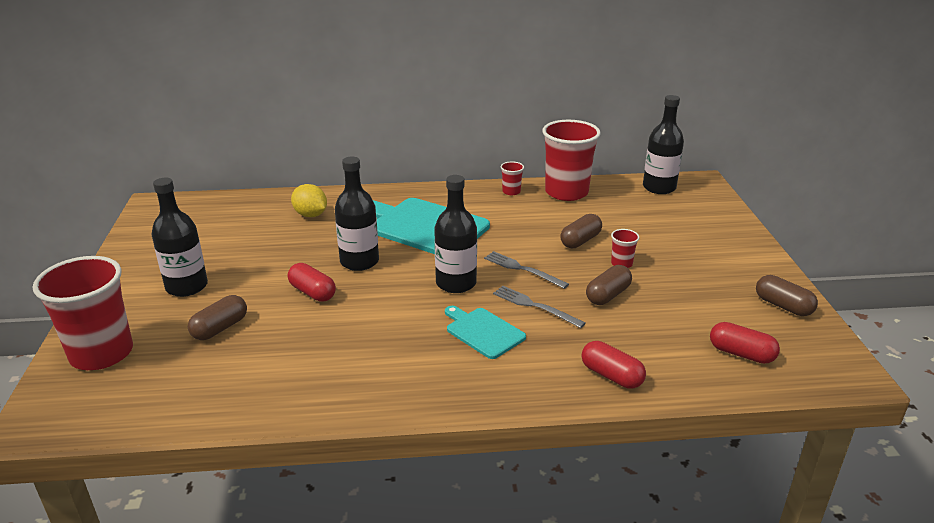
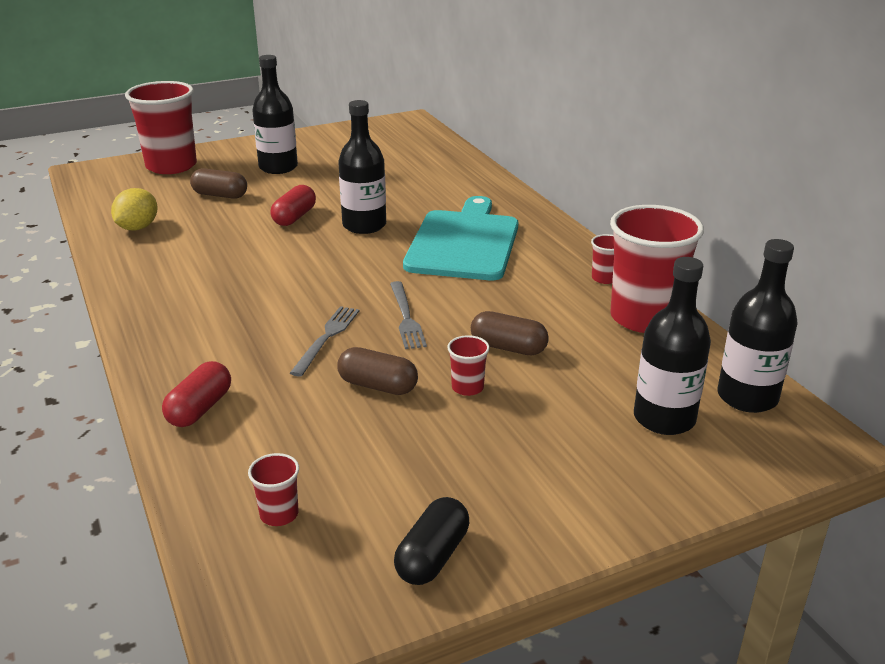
camera: 70 degrees right, 0 degrees up
(310, 215) = (442, 183): yellow lemon -> yellow lemon (137, 228)
(456, 283) = (350, 283): black bottle -> black bottle (664, 418)
(483, 332) = (261, 315): turquoise cutting board -> none
(522, 269) = (406, 317): grey fork -> grey fork turned 150 degrees clockwise
(741, 354) = (279, 514): red capsule -> red cup
(783, 306) = (432, 556): brown capsule -> black capsule

